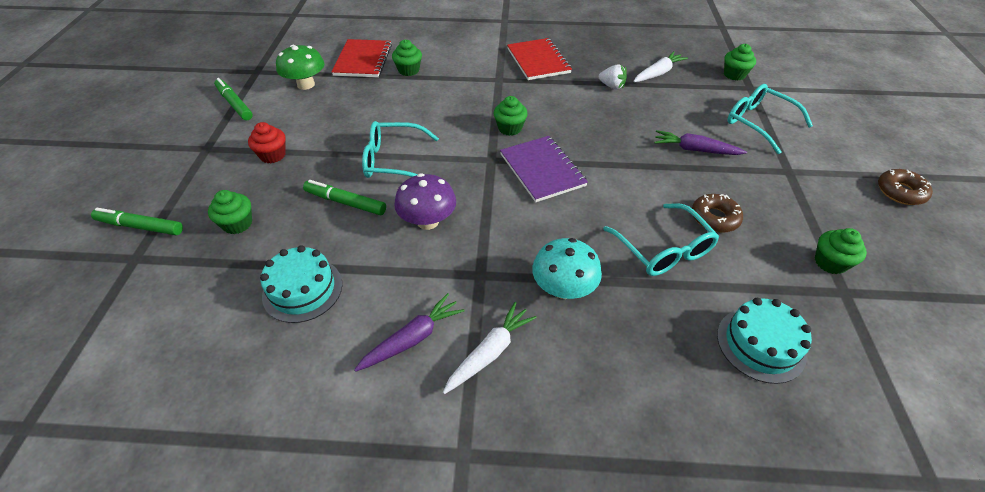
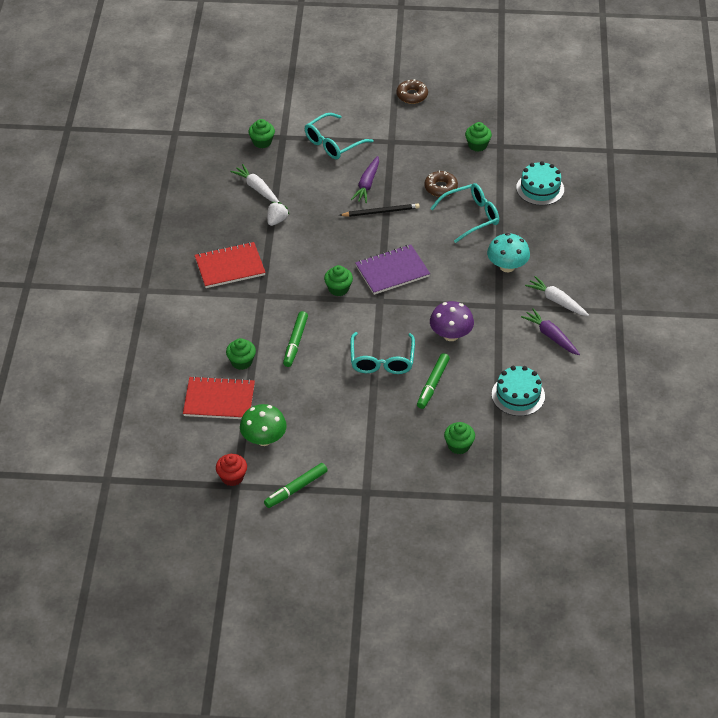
camera: 90 degrees left, 0 degrees up
(140, 226) = (464, 506): green marker -> green marker (295, 342)
(273, 155) = (375, 442): red cupcake -> red cupcake (232, 477)
(647, 161) = (381, 212): none -> black pencil

